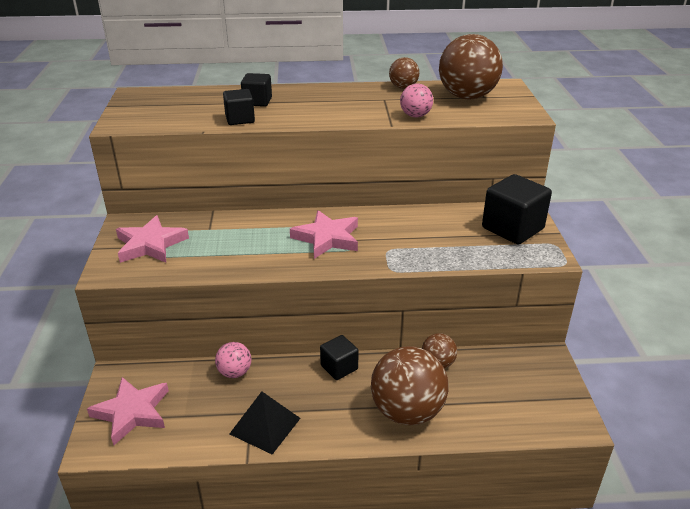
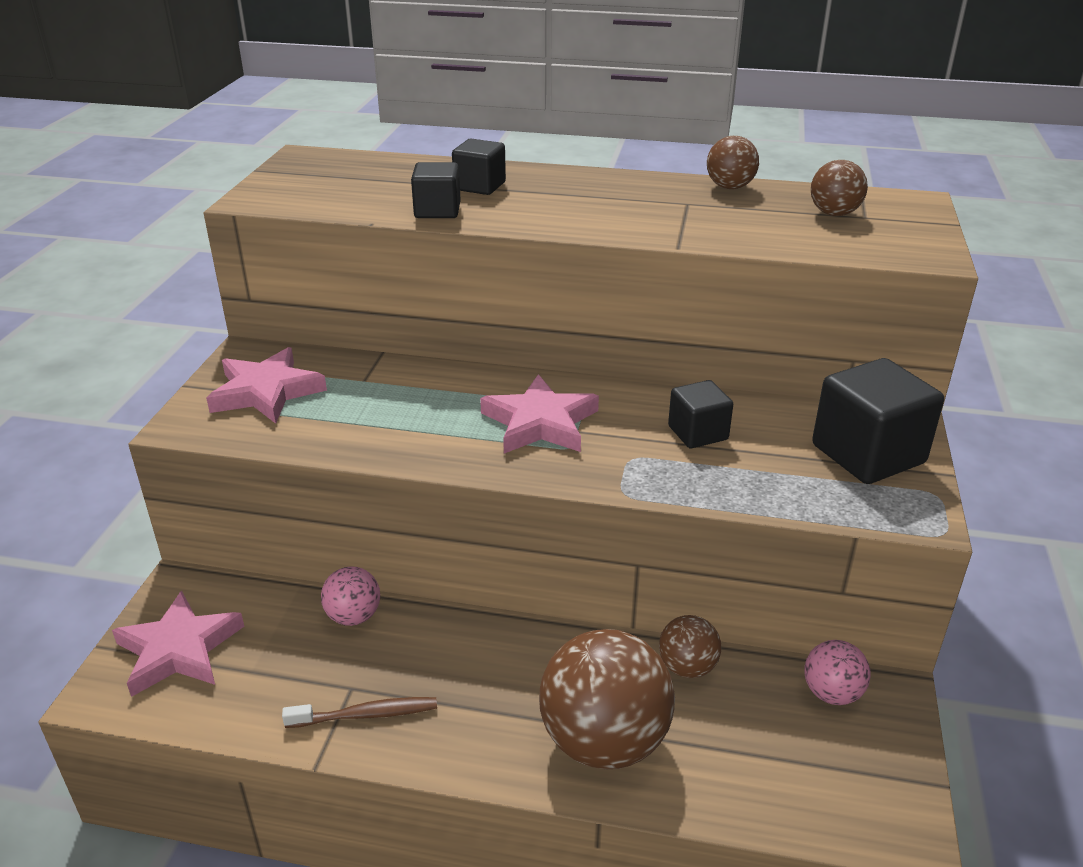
camera: 15 degrees right, 0 degrees up
(265, 426) = (365, 715): black pyramid -> brown toothbrush
(339, 367) = (519, 641): black cube -> black cube (698, 433)
(415, 116) = (727, 236): pink ball -> pink ball (831, 693)
(467, 97) = (834, 213): brown ball -> brown ball, size x0.50

